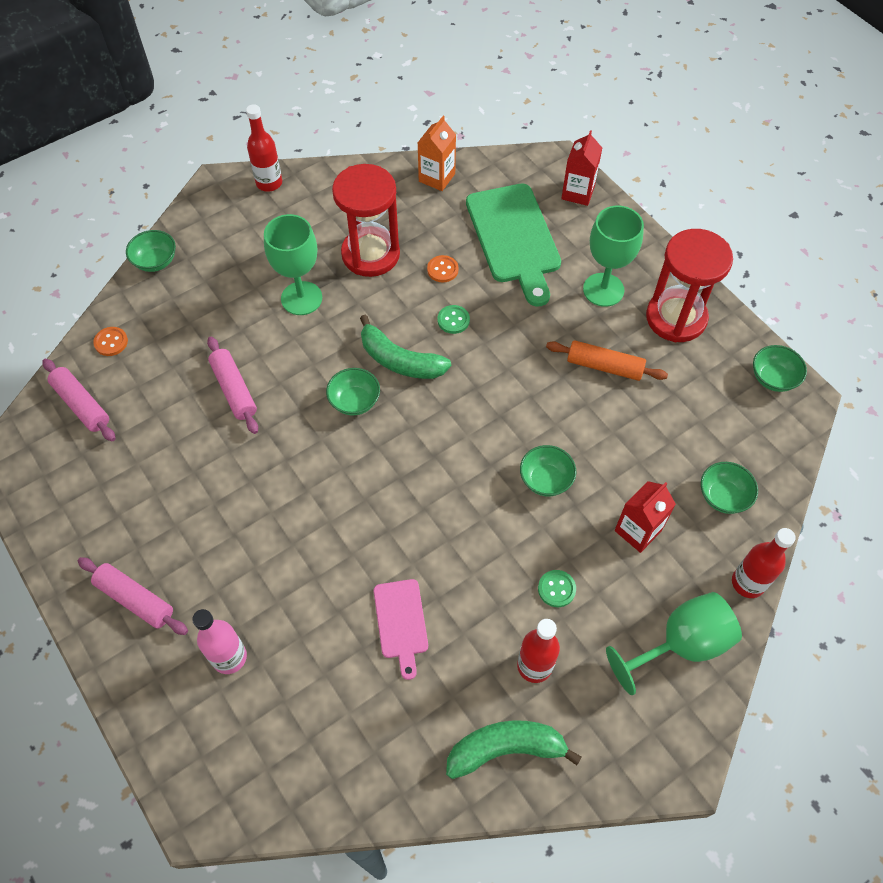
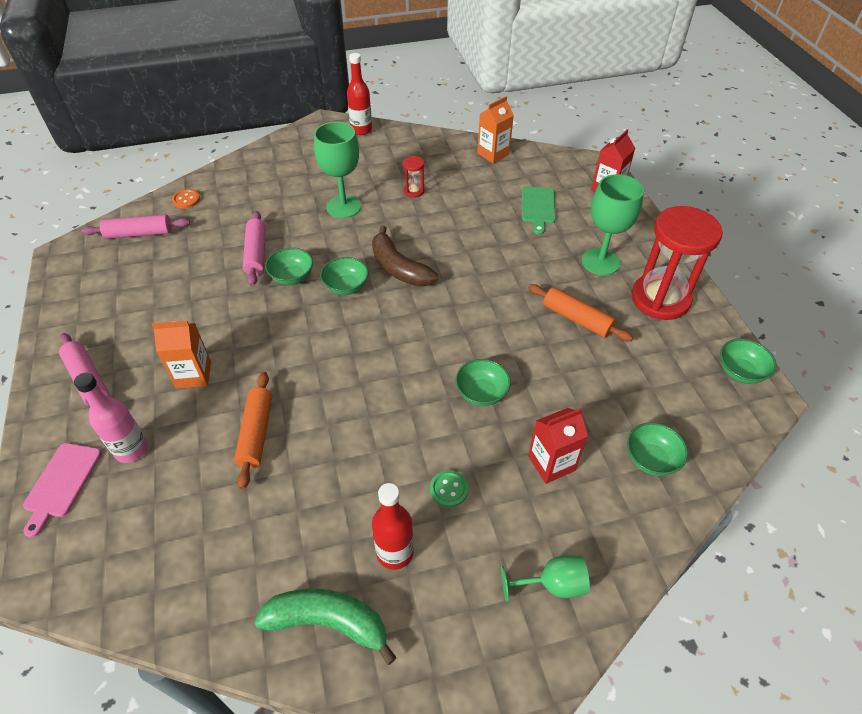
camera: 20 degrees right, 10 degrees down
(81, 405) = (139, 234): pink rolling pin -> pink rolling pin turned 75 degrees counterclockwise
(155, 261) = (250, 158): green bowl -> green bowl (292, 277)
(246, 556) = (193, 375): none -> orange carton
(346, 597) = (256, 433): none -> orange rolling pin
(370, 254) = (414, 191): red hourglass -> red hourglass, size x0.42
(400, 360) = (399, 268): green banana -> brown banana
(401, 622) = (291, 470): pink cutting board -> pink cutting board (62, 483)
(442, 270) = (467, 214): orange button -> none
(453, 320) = (458, 251): green button -> none
(514, 238) = (538, 207): green cutting board -> green cutting board, size x0.53
(681, 644) = (552, 584): green goblet -> green goblet, size x0.61
(748, 583) = (648, 548): red bottle -> none

